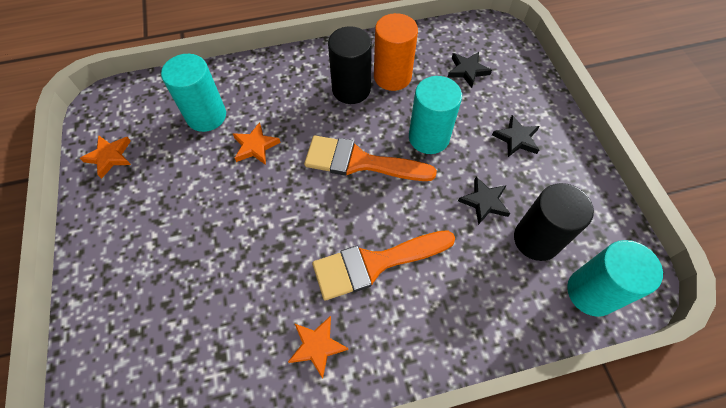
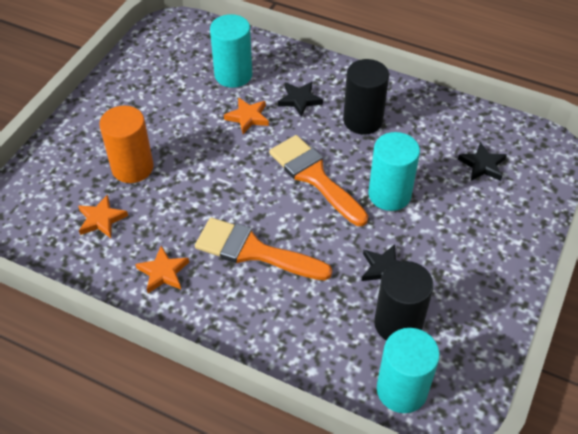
camera: 40 degrees right, 10 degrees down
(110, 157) = (144, 64): orange star -> orange star (101, 219)
(392, 76) = (408, 131): orange cylinder -> orange cylinder (132, 167)
(516, 139) = (466, 243): black star -> black star (299, 100)

